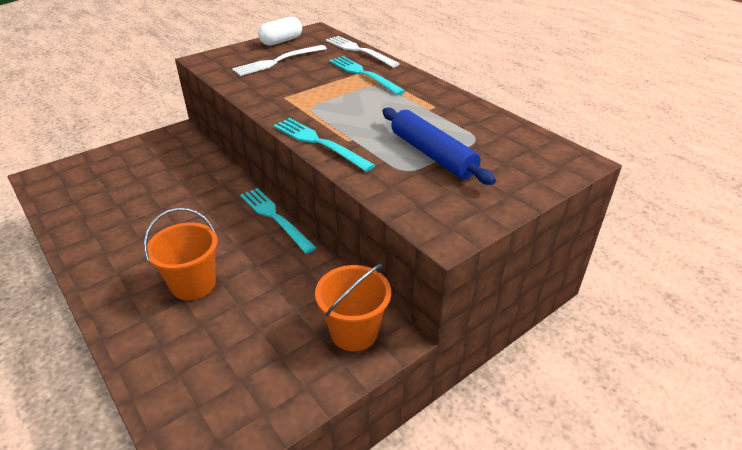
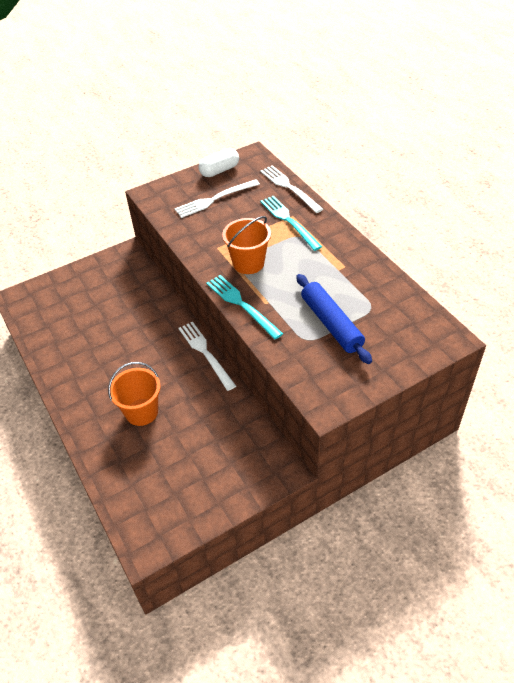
camera: 10 degrees right, 10 degrees up
(275, 217) = (206, 353): turquoise fork -> white fork
(354, 332) = (257, 463): orange bucket -> orange bucket (248, 263)

